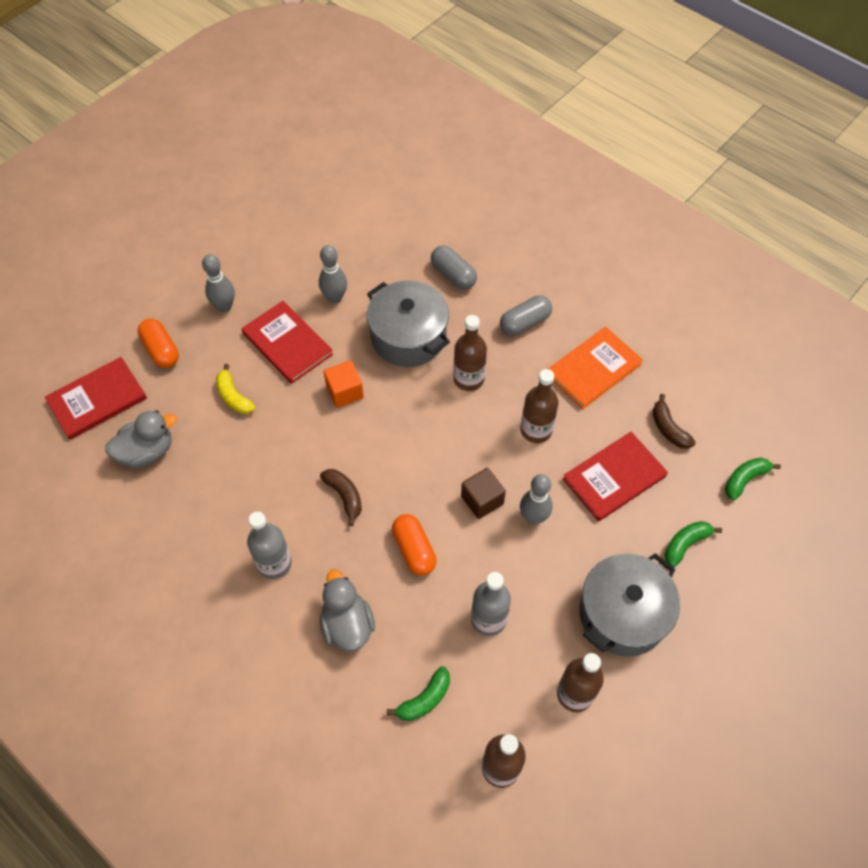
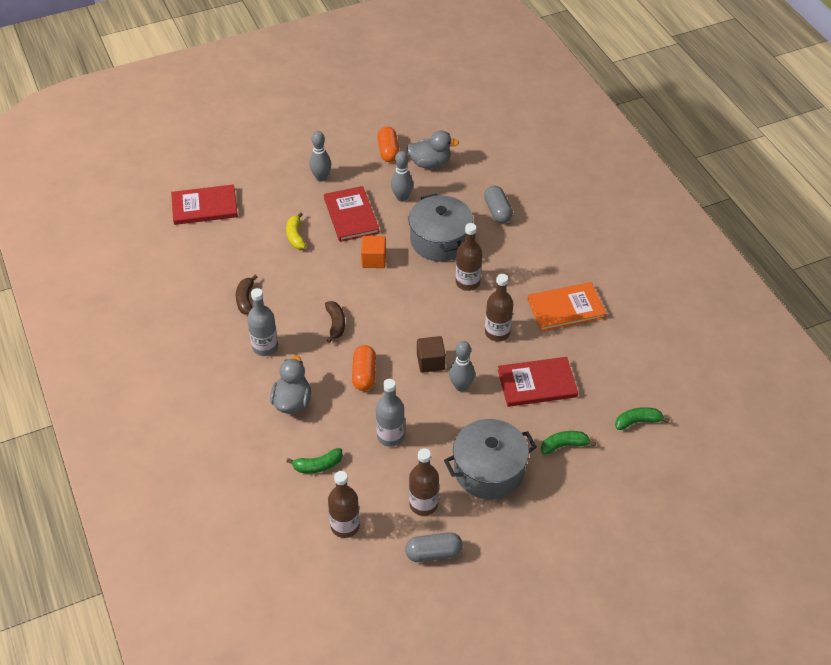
camera: 25 degrees right, 10 degrees down
(147, 452) = (219, 249): grey duck -> grey duck (430, 163)
(161, 350) = (263, 190): orange capsule -> orange capsule (388, 151)
(525, 323) = (532, 260): grey capsule -> grey capsule (433, 553)
(668, 428) = (599, 367): brown banana -> brown banana (245, 299)

